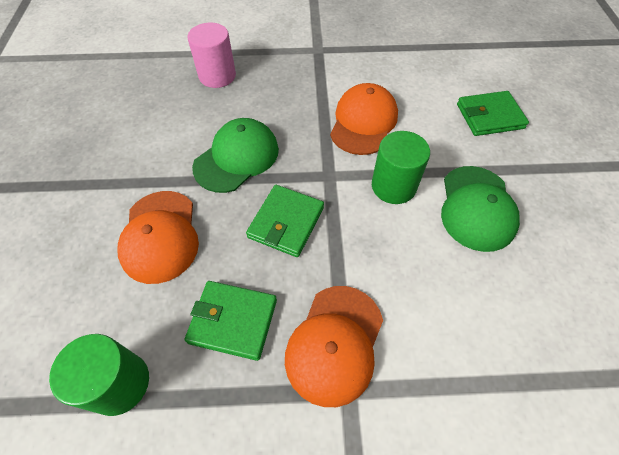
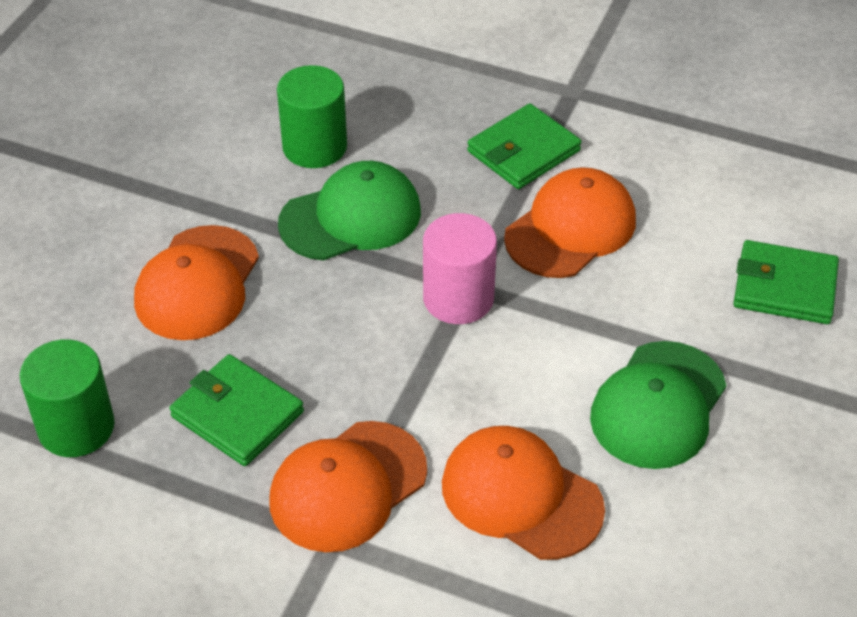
camera: 25 degrees right, 10 degrees down
(217, 76) = (388, 86): pink cylinder -> pink cylinder (458, 298)
(286, 222) = (370, 326): green wallet -> green wallet (523, 151)
(393, 186) = (554, 333): green cylinder -> green cylinder (314, 147)
(443, 301) = (521, 496): none -> orange cap

